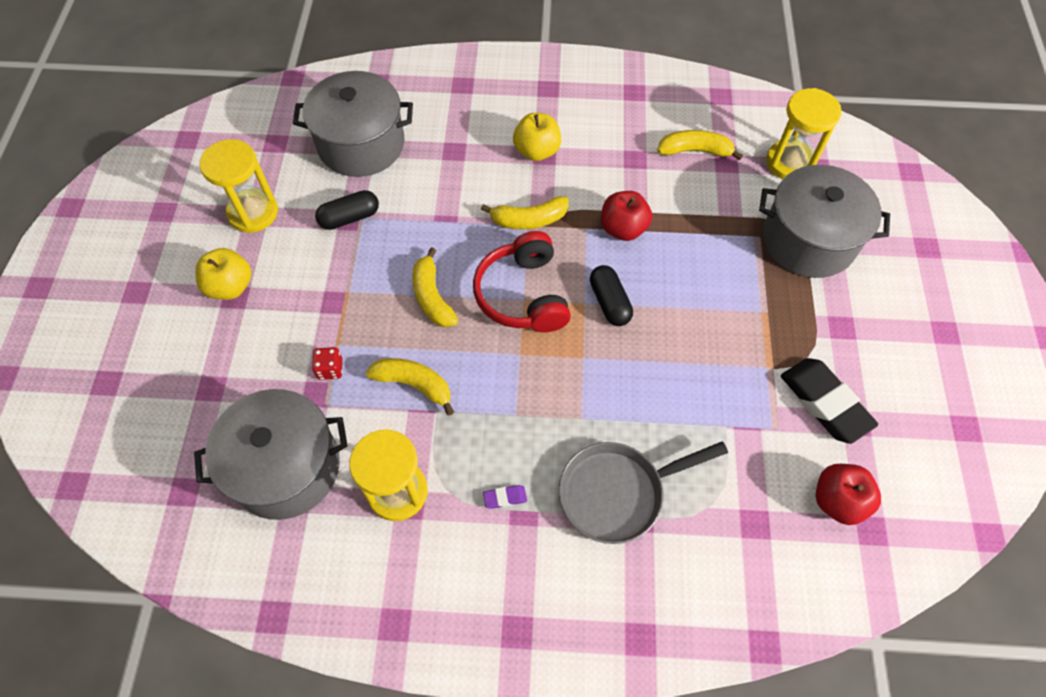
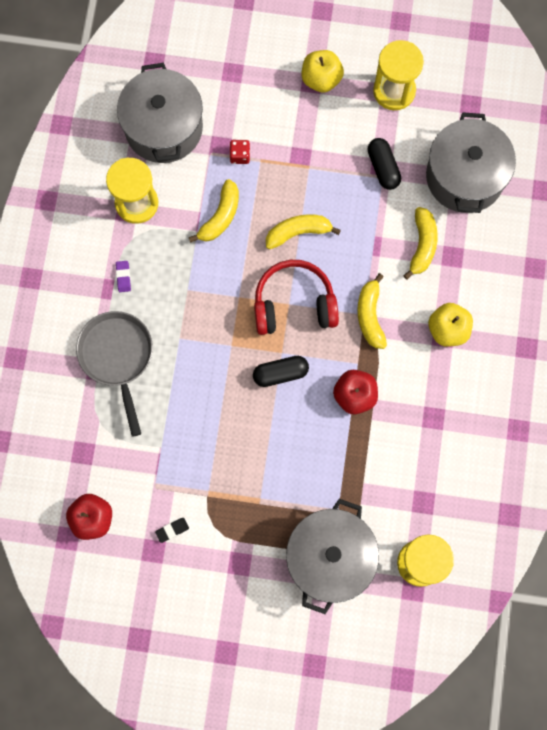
camera: 95 degrees right, 15 degrees up
(695, 151) = (439, 475): yellow banana -> yellow banana (422, 245)
(825, 403) = (172, 530): black eraser -> black eraser, size x0.42

